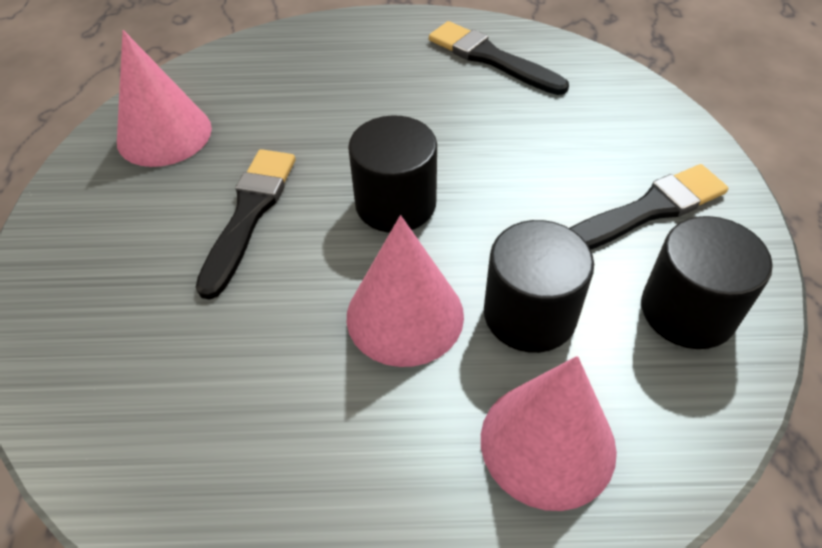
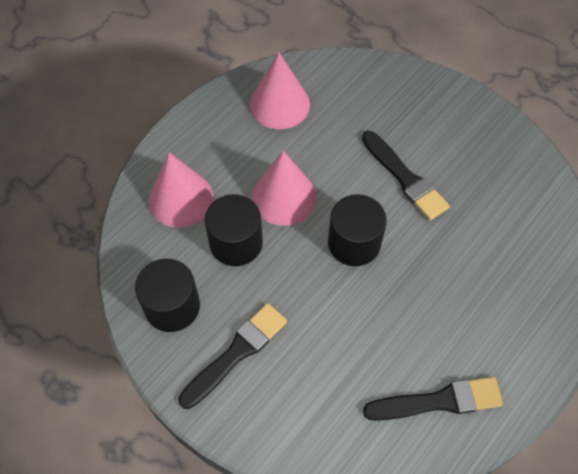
camera: 130 degrees right, 10 degrees up
(164, 134) = (508, 176): pink cone -> pink cone (279, 104)
(647, 211) = (236, 353): black brush -> black brush turned 150 degrees counterclockwise

